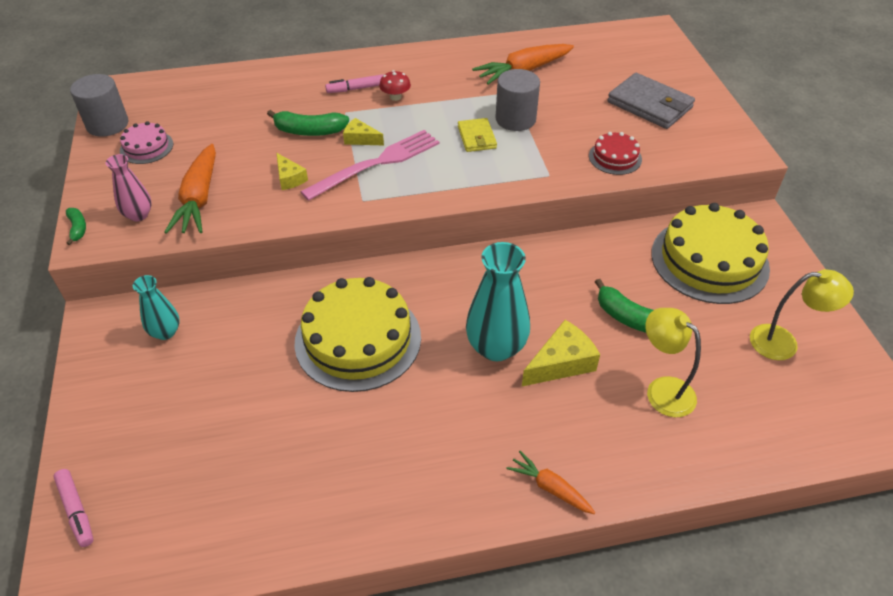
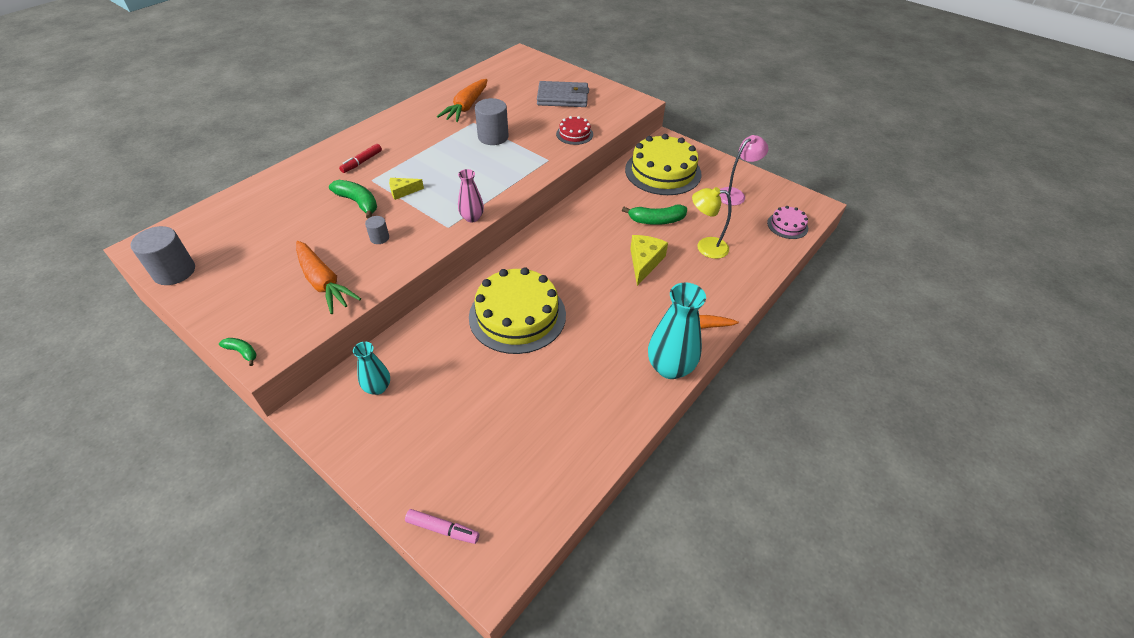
camera: 40 degrees left, 0 degrees up
(138, 215) = (286, 317): pink vase -> pink vase (472, 217)
(146, 147) = (233, 271): pink cake -> pink cake (787, 225)
(289, 178) = (379, 238): yellow cheese -> grey cylinder
(309, 131) = (358, 203): green banana -> green banana turned 105 degrees counterclockwise
(356, 89) = (362, 162): pink marker -> red marker
(376, 164) = (432, 201): pink fork -> none
(395, 97) = (397, 156): red mushroom -> none
(477, 137) = (480, 157): yellow wallet -> none
(496, 347) = (602, 274): turquoise vase -> turquoise vase (670, 367)
(783, 343) = (735, 194): yellow lamp -> pink lamp

